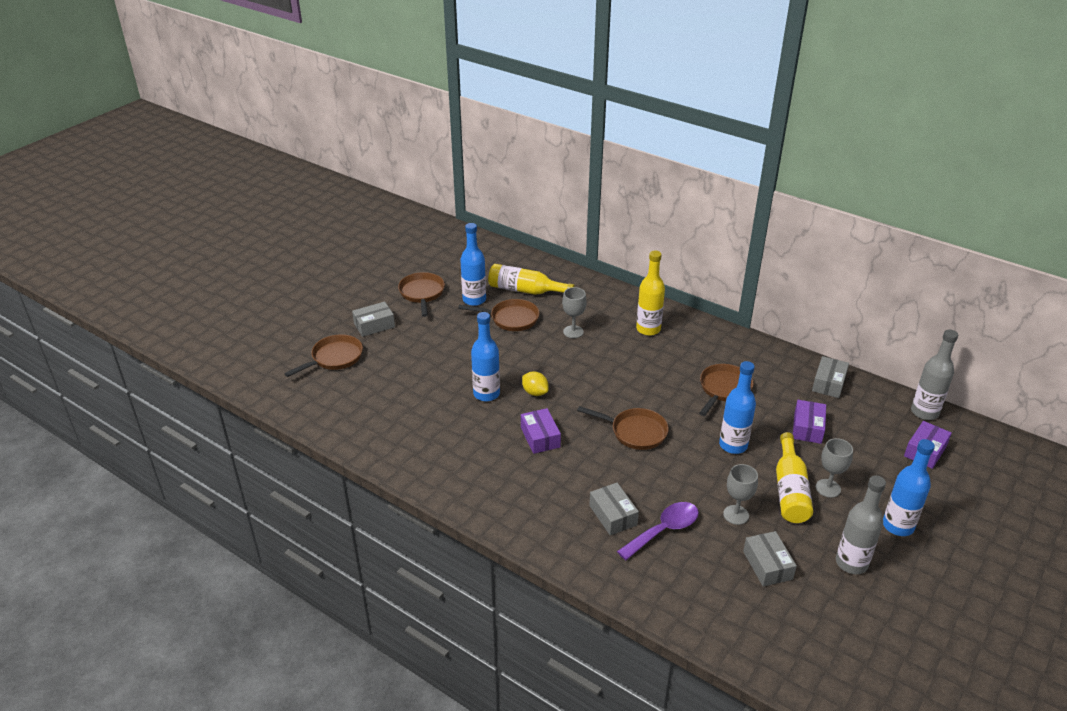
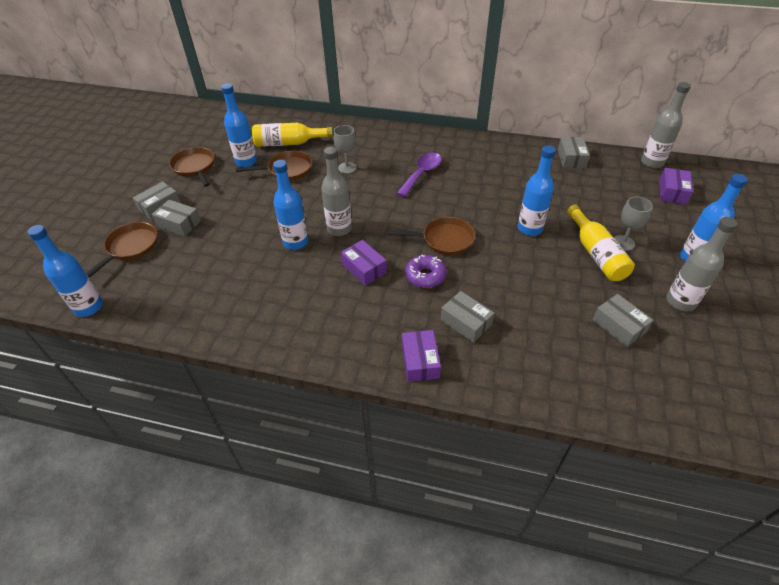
camera: 20 degrees left, 10 degrees up
(281, 402) = (89, 307): none -> blue bottle
(385, 347) = (179, 224): none -> grey box
(535, 392) = (339, 229): yellow lemon -> grey bottle
(596, 461) = (425, 276): none -> purple donut
(648, 329) = (408, 150): yellow bottle -> none
(664, 530) = (517, 322): purple spoon -> purple spoon (422, 174)
(723, 389) = (495, 184): brown pan -> none
(736, 515) = (567, 288): grey goblet -> none
(807, 428) = (577, 198): purple box -> purple box (420, 361)

